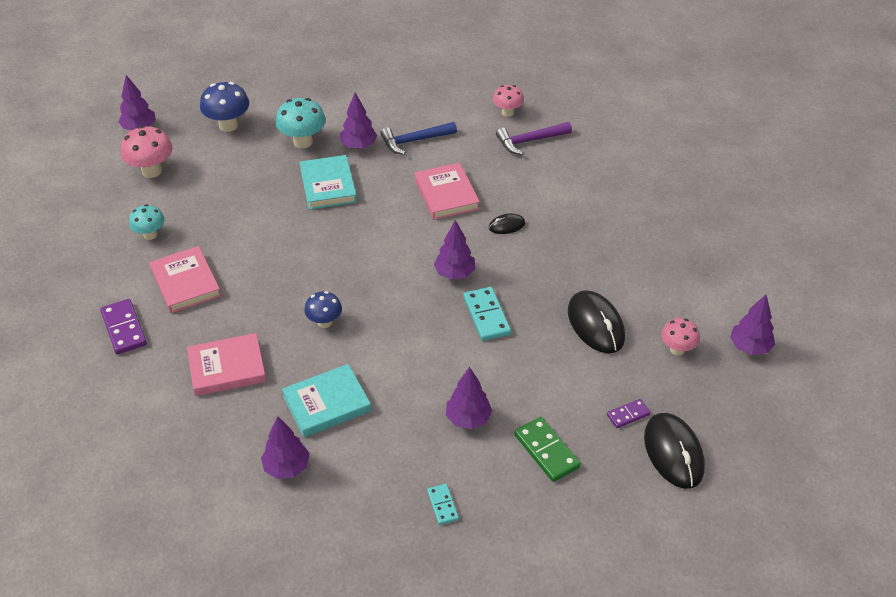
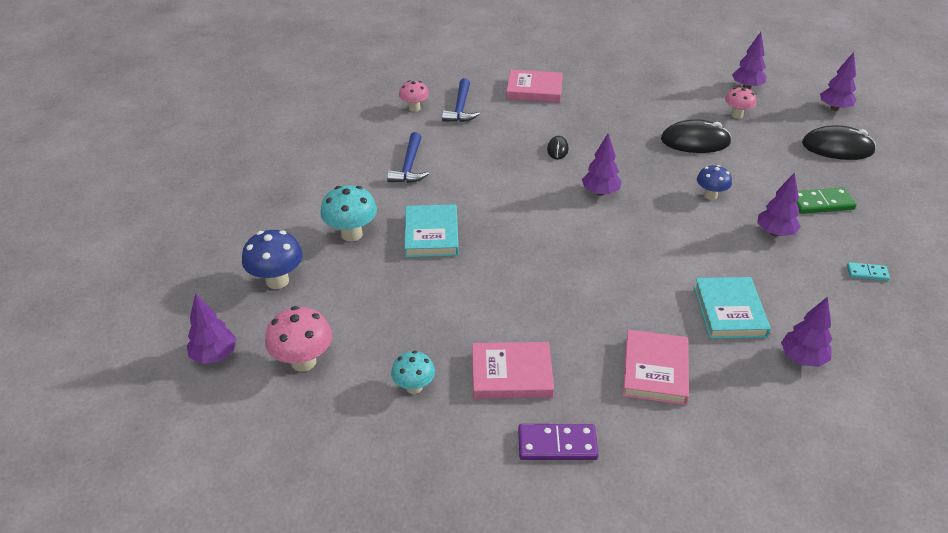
camera: 65 degrees left, 5 degrees down
(324, 322) = (622, 286): blue mushroom -> blue mushroom (710, 196)
(328, 185) = (431, 234): turquoise book -> turquoise book turned 75 degrees clockwise
(359, 146) = (388, 200): purple tree -> purple tree (834, 108)
(446, 194) = (496, 169): pink book -> pink book (534, 90)
(486, 316) = (660, 190): turquoise domino -> none
(529, 141) = (461, 108): purple hammer -> blue hammer
(628, 415) = (795, 155): purple domino -> none

